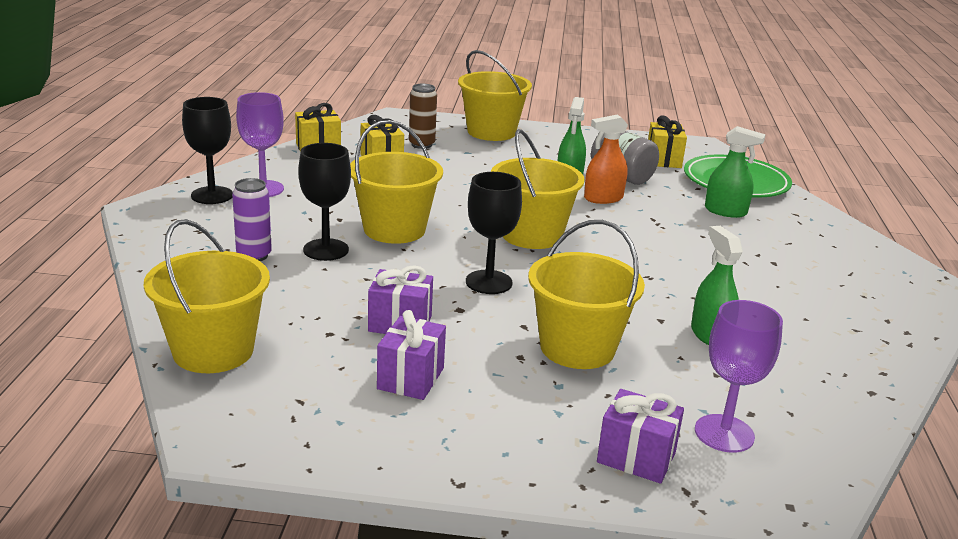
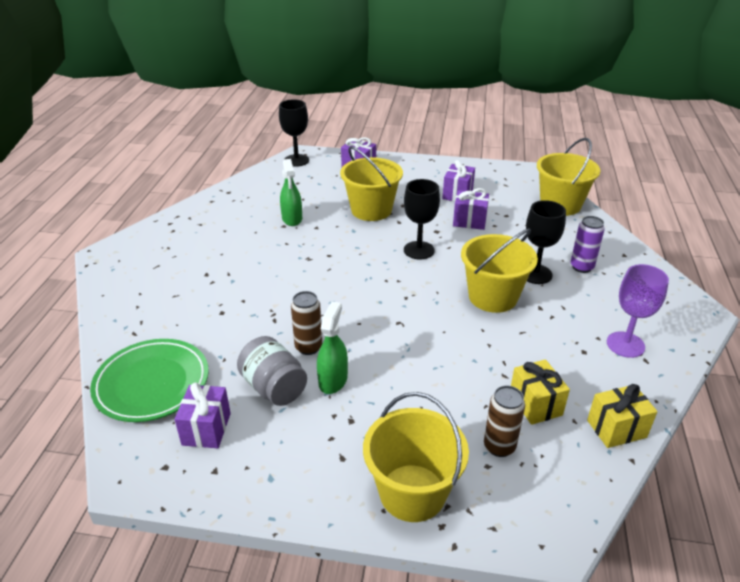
camera: 175 degrees left, 10 degrees up
(212, 195) = (662, 333): black goblet -> black goblet (296, 160)
(532, 235) = (384, 295): yellow bucket -> none
(603, 198) = (308, 347): orange spray bottle -> brown can
(663, 160) = (206, 429): yellow gift -> purple gift
(724, 433) = (315, 175): purple goblet -> none
(725, 211) = (200, 333): green spray bottle -> none

